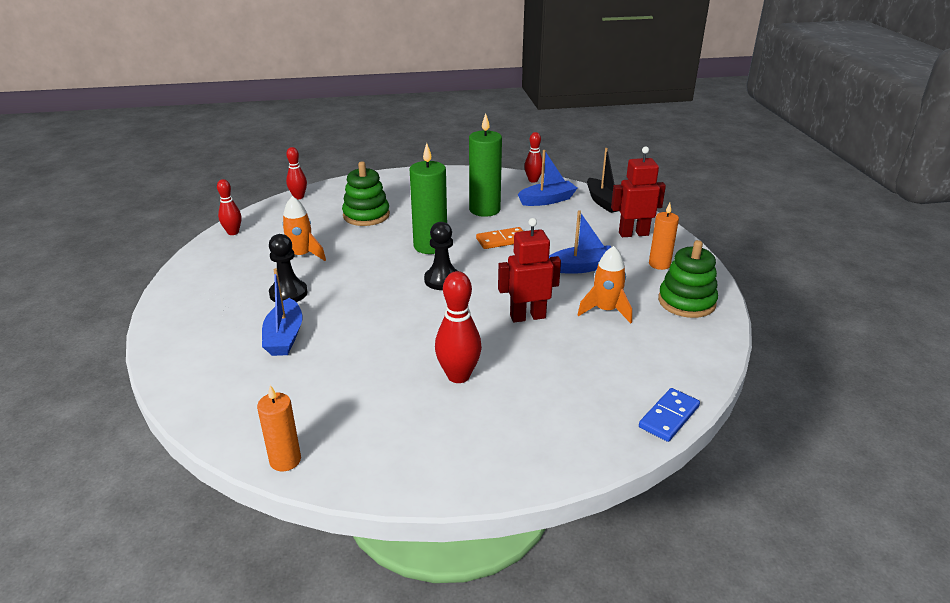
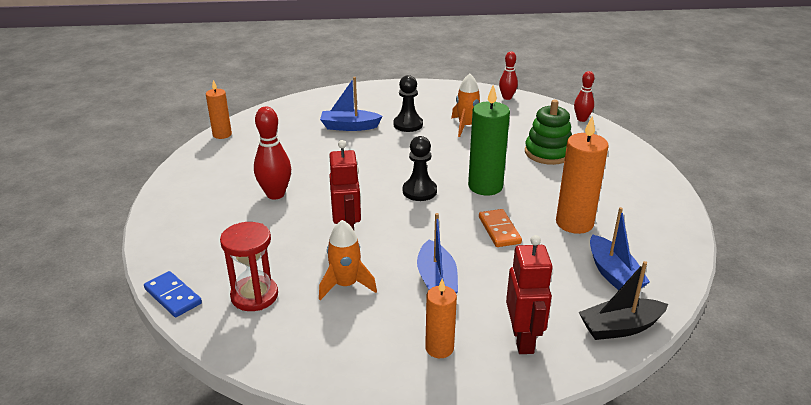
camera: 95 degrees right, 0 degrees up
(484, 210) = (574, 223): green candle -> orange candle
(533, 180) = (676, 268): red bowling pin -> none
(643, 361) = (254, 296): none -> red hourglass
(686, 302) = (348, 353): green stacking toy -> none

